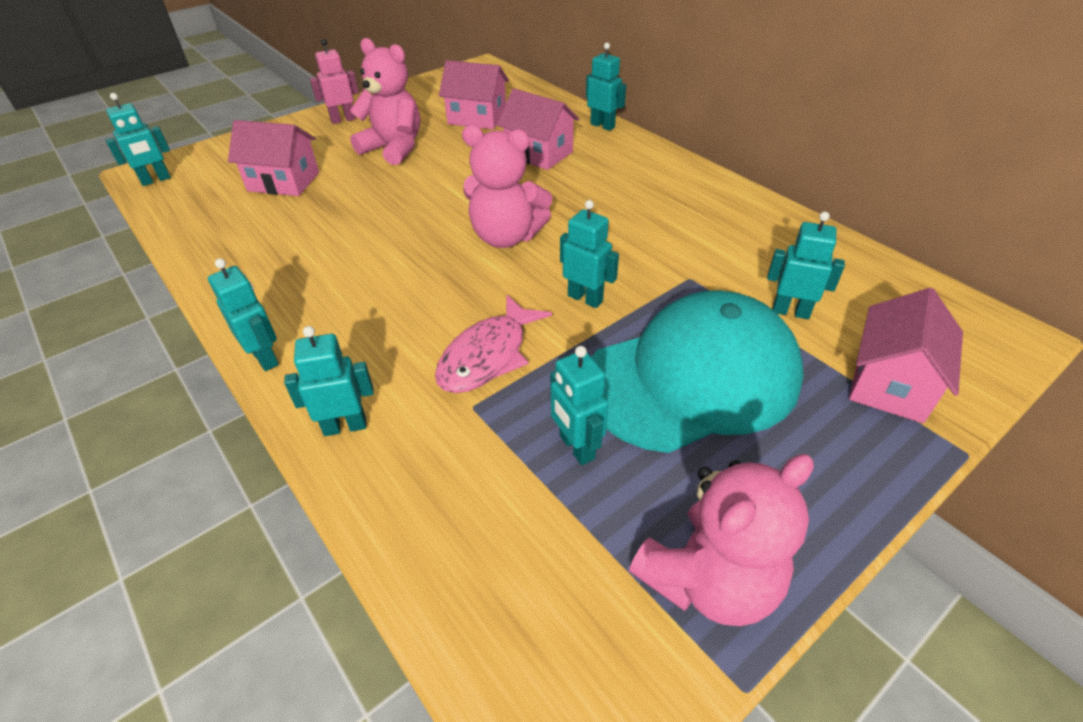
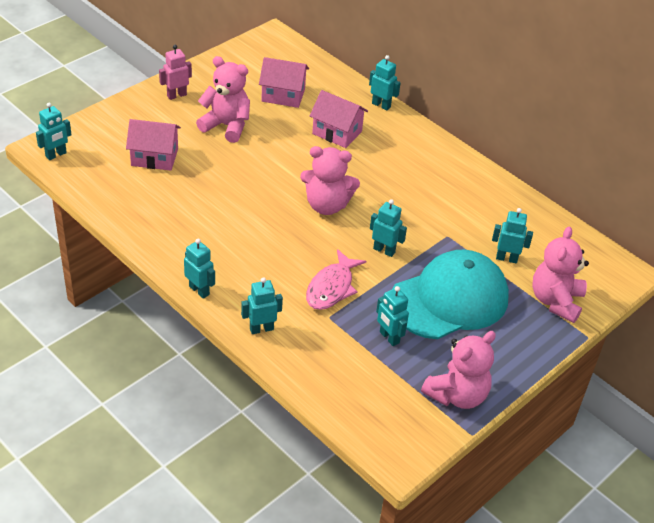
camera: 10 degrees left, 0 degrees up
(890, 383) = (555, 301): pink house -> pink teddy bear

